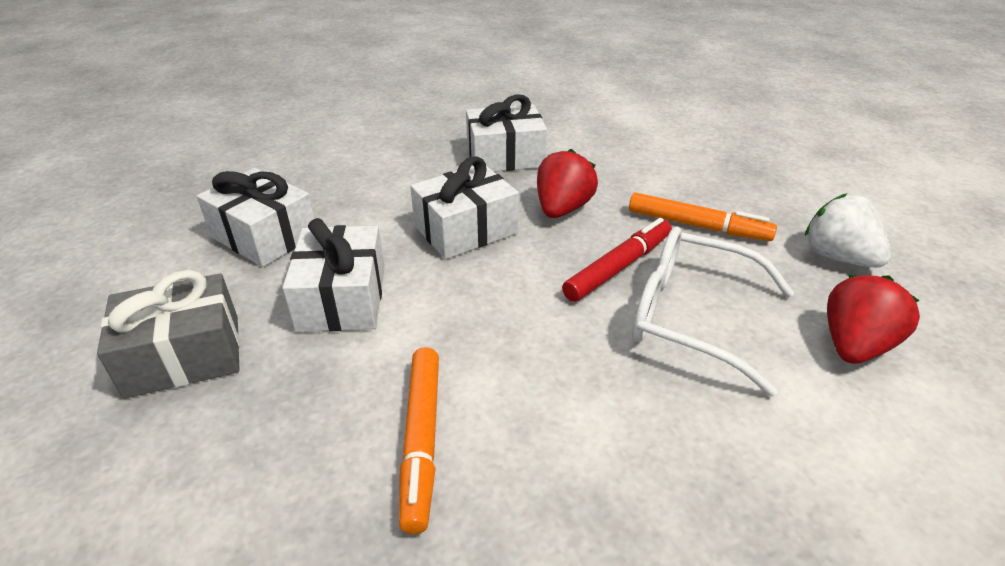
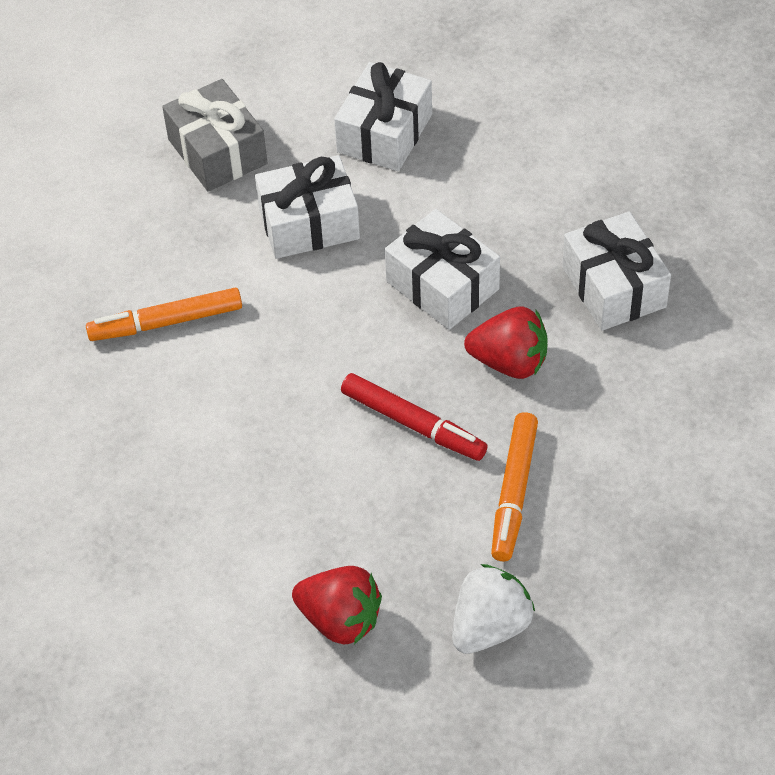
camera: 80 degrees right, 15 degrees up
(692, 317) = (349, 489): white glasses -> none

